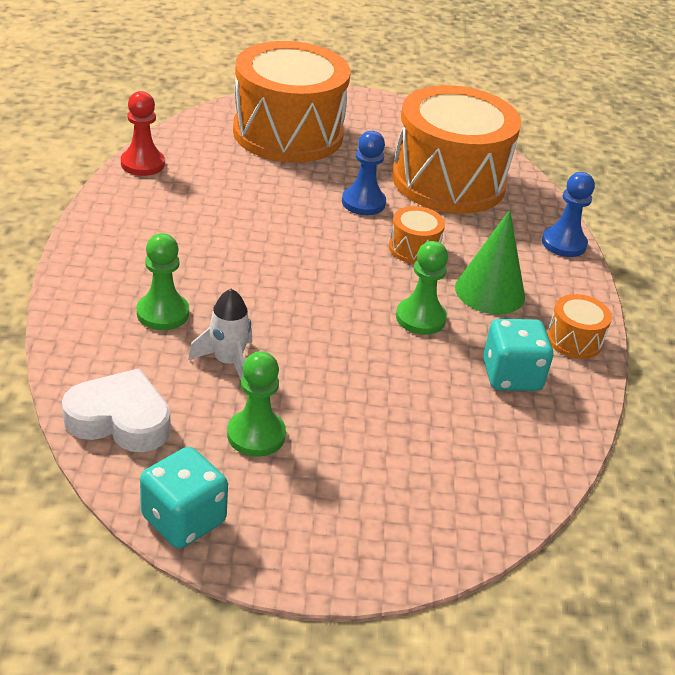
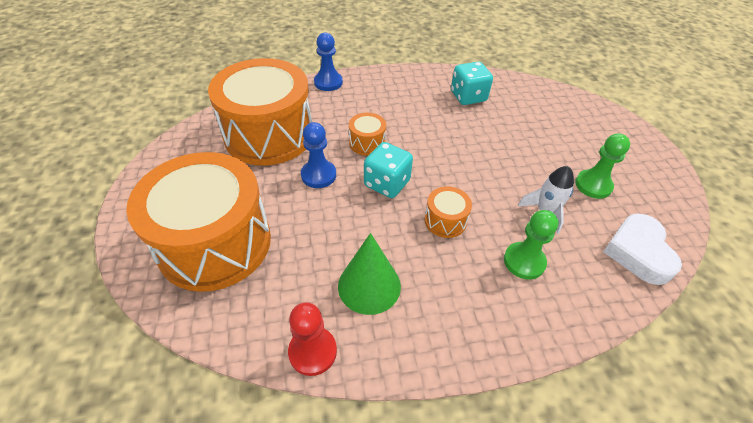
camera: 100 degrees left, 10 degrees up
(183, 519) = (675, 201): turquoise dice -> turquoise dice (387, 183)
(420, 318) = (441, 133): green pawn -> none
(490, 292) = (396, 108): green cone -> green cone (369, 285)
(574, 340) = (422, 77): orange drum -> orange drum (445, 220)

